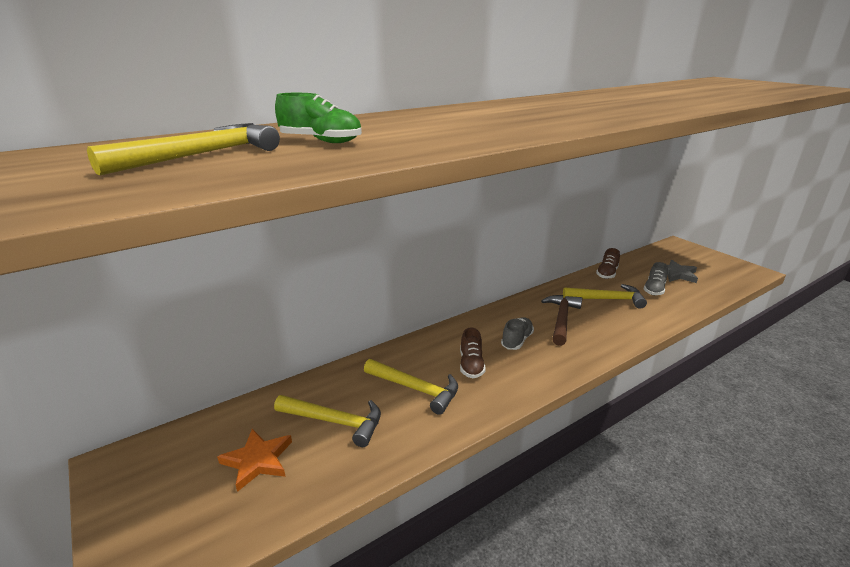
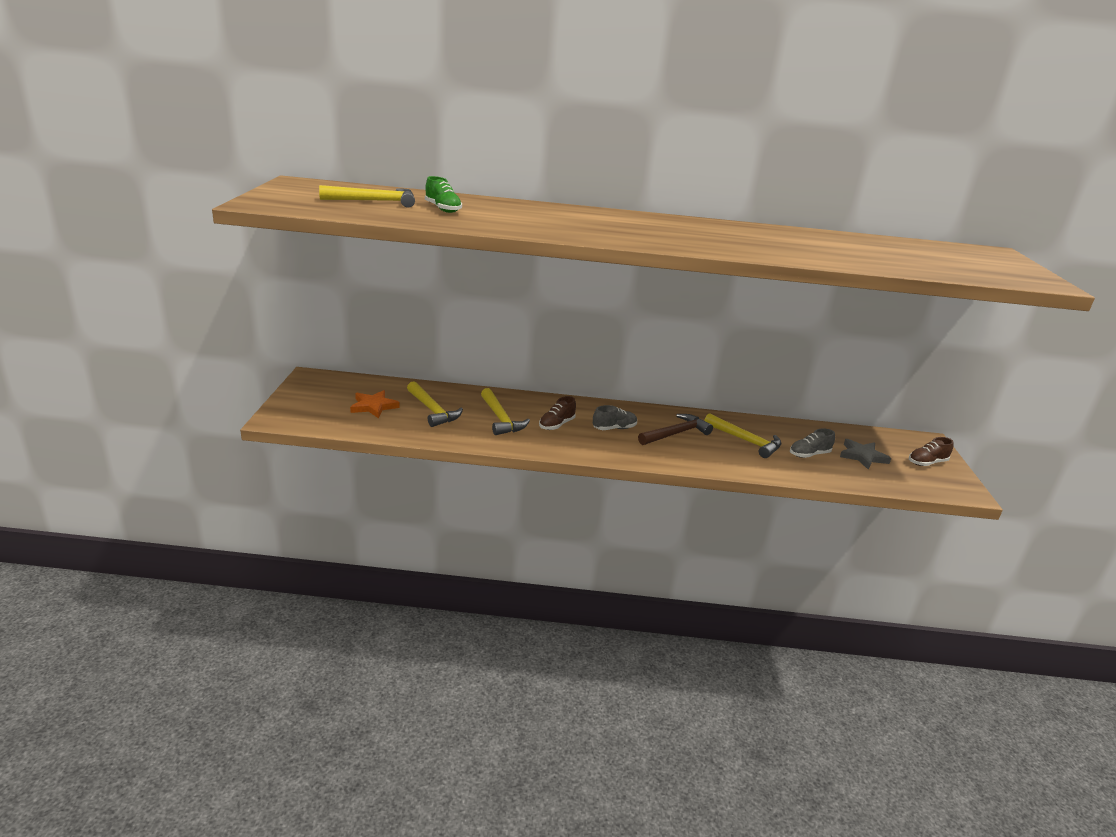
camera: 35 degrees right, 0 degrees up
(607, 274) = (786, 427): brown shoe -> brown shoe (927, 463)

